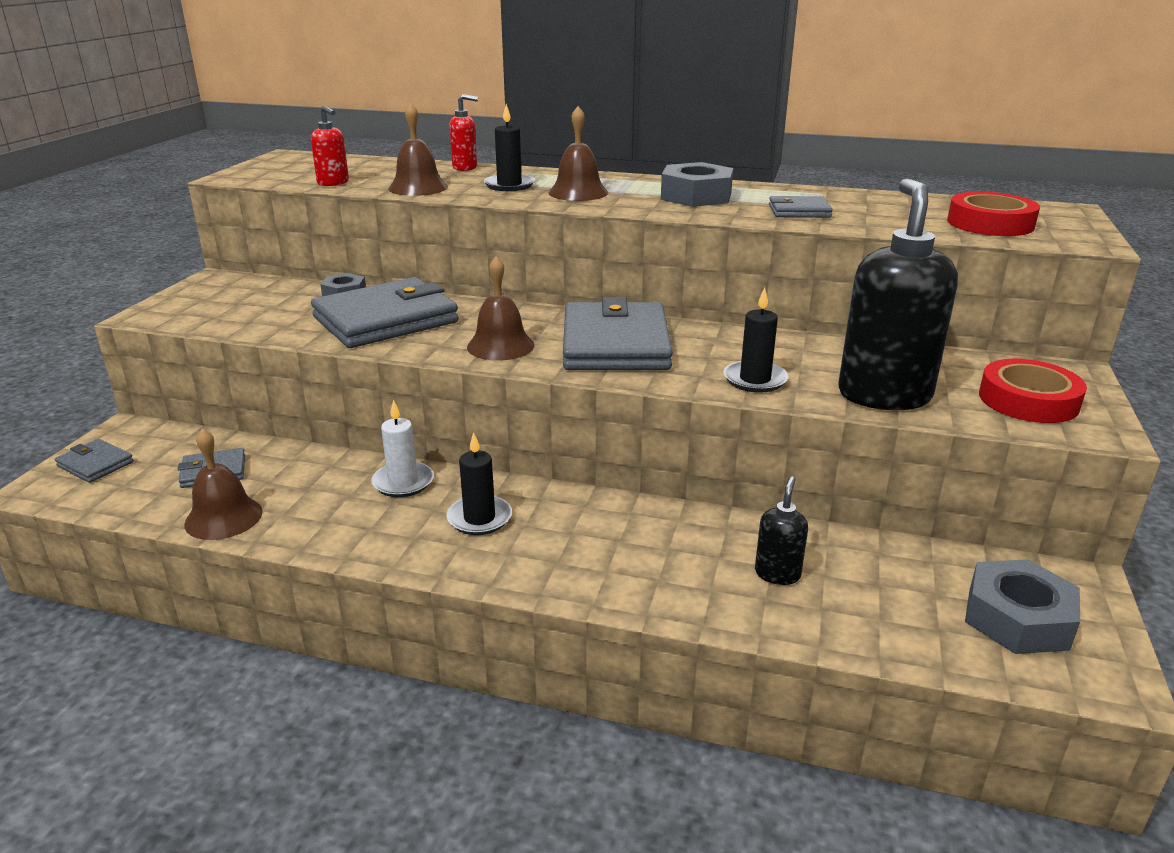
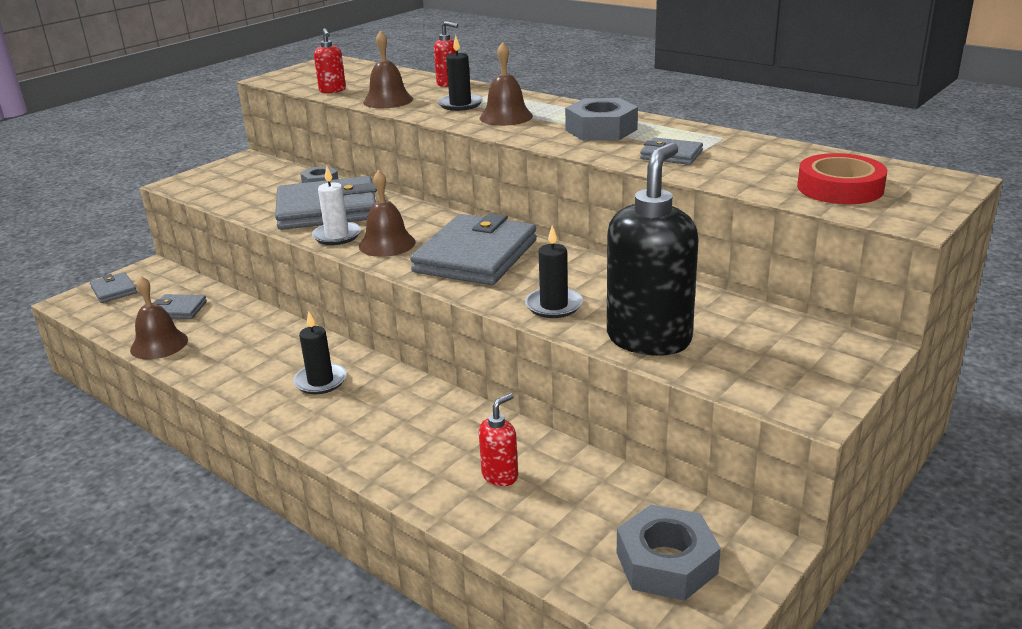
camera: 25 degrees right, 0 degrees up
(403, 482) = (292, 343): white candle -> white candle (337, 236)
(777, 574) = (500, 476): black soap dispenser -> red soap dispenser
(1028, 400) = (781, 368): red tape -> none

